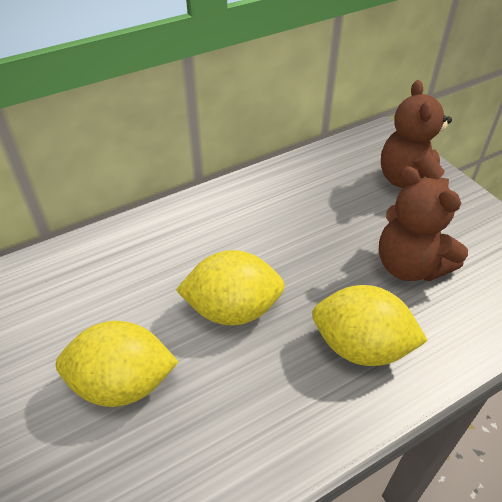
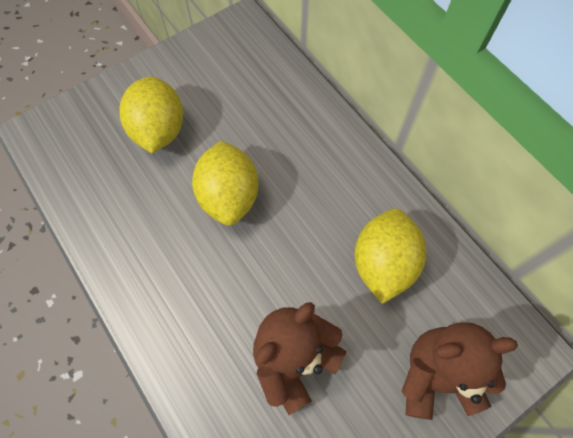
camera: 85 degrees right, 20 degrees up
(361, 347) = (193, 304): yellow lemon -> yellow lemon (383, 263)

